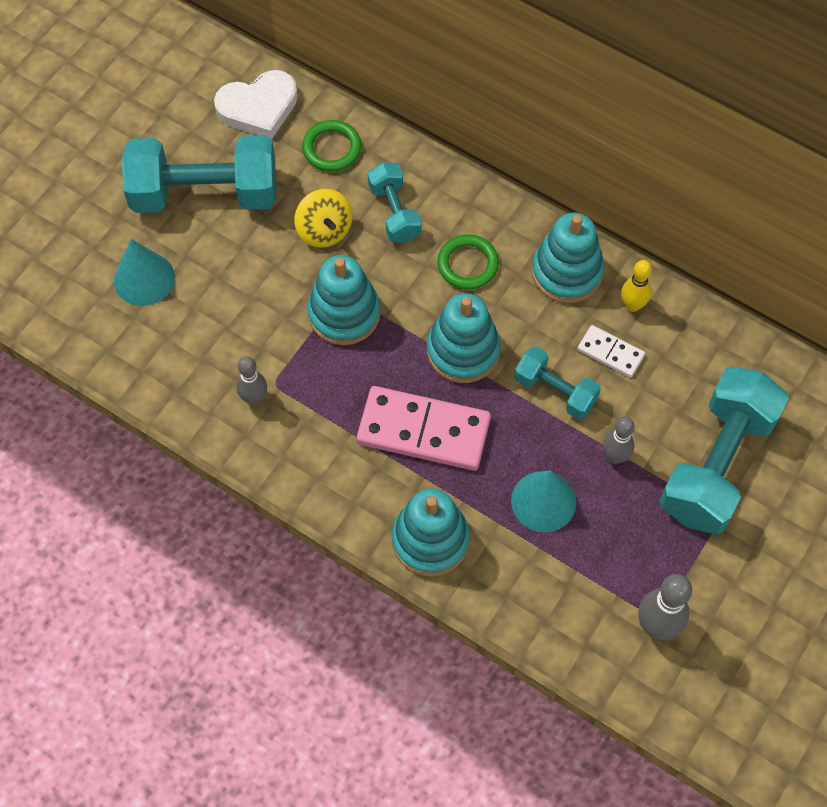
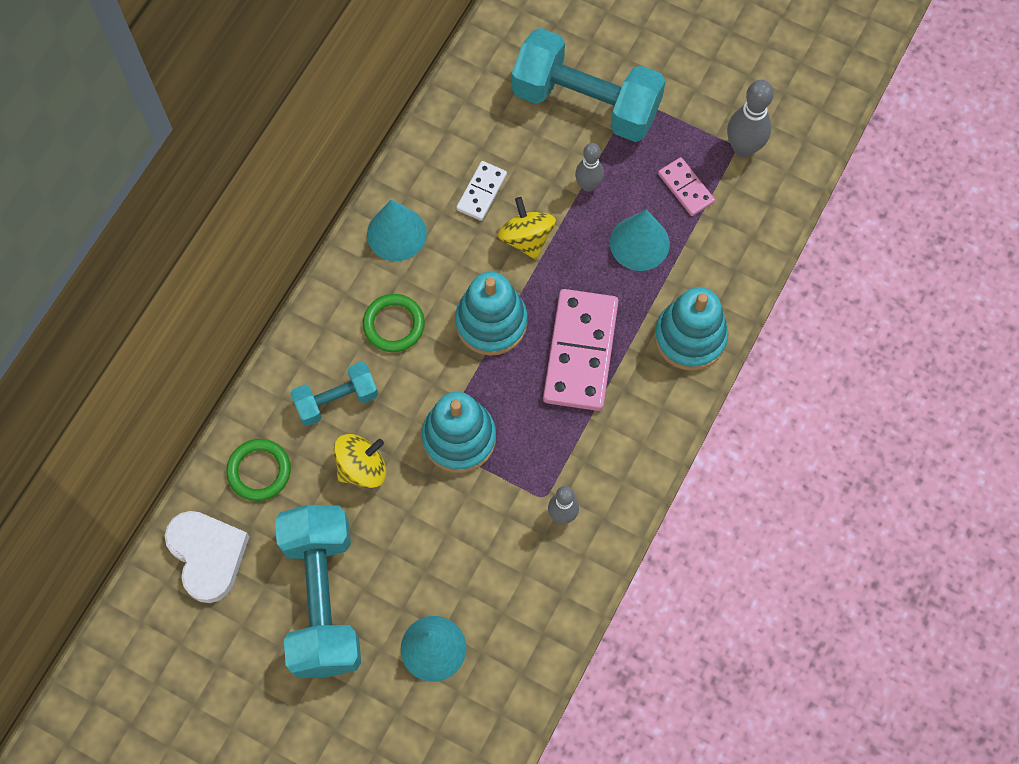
camera: 95 degrees left, 5 degrees up
(555, 391) = (526, 238): turquoise dumbbell -> yellow spinning top
(567, 272) = (396, 233): turquoise stacking toy -> turquoise cone
(608, 557) = (685, 188): none -> pink domino
(632, 305) = (429, 175): yellow bowling pin -> none

